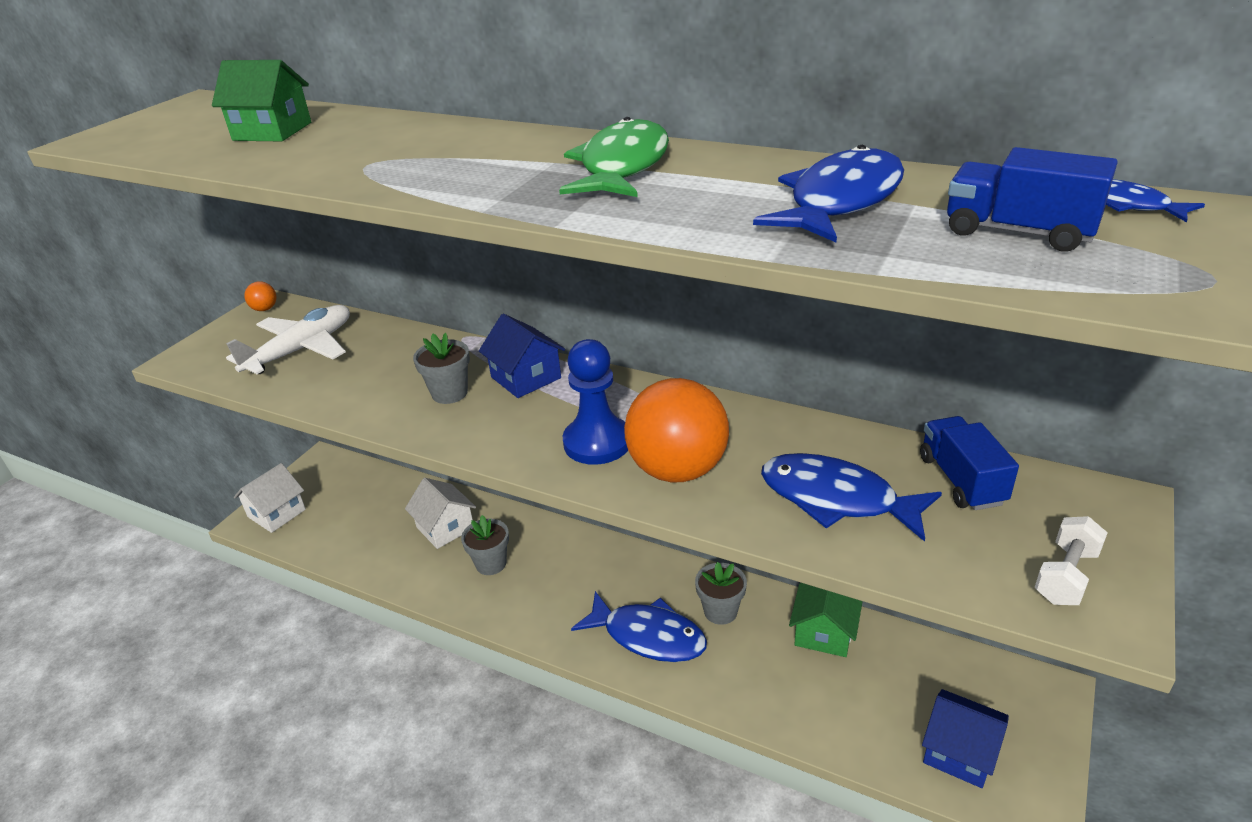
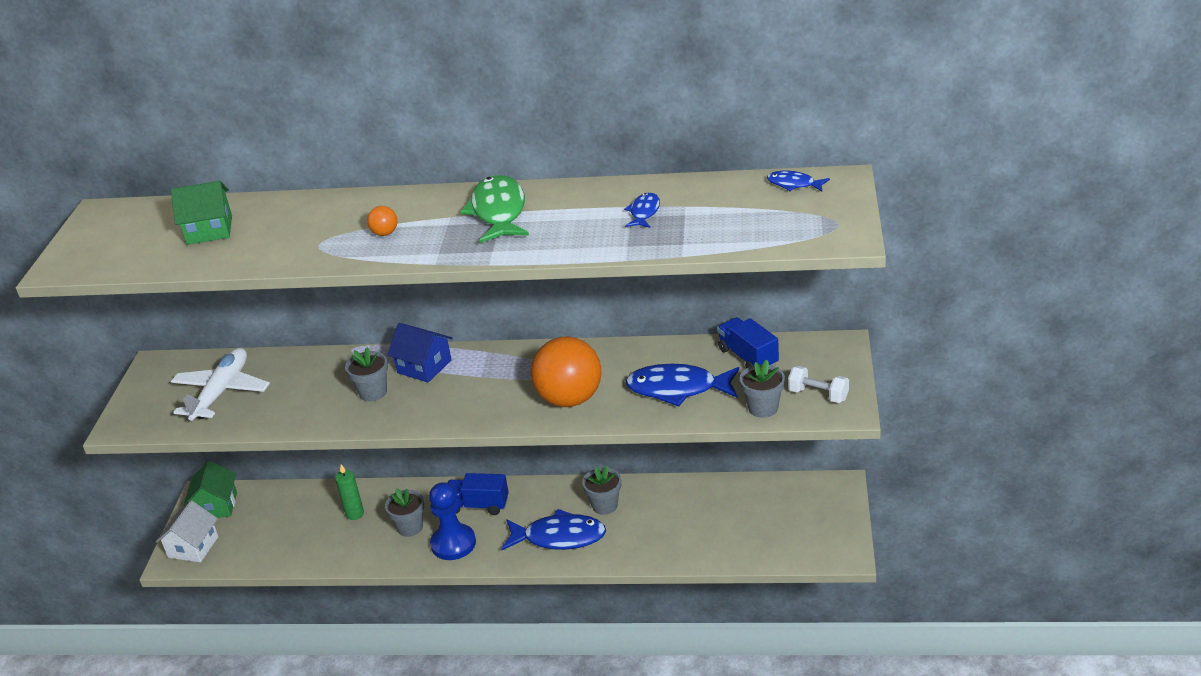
camera: 20 degrees left, 0 degrees up
(265, 309) = (156, 368): orange ball -> orange ball (385, 233)
(445, 528) = (355, 514): white house -> green candle
(597, 442) = (505, 396): blue pawn -> blue pawn (453, 543)
(824, 632) = (683, 496): green house -> green house (216, 506)
(840, 201) = (644, 212): blue fish -> blue fish, size x0.51
(959, 752) = (792, 538): blue house -> none
(963, 571) = (763, 408): none -> grey flower pot
(1018, 232) = (744, 214): blue truck -> blue truck (478, 505)
(1065, 576) = (818, 395): white dumbbell -> white dumbbell turned 75 degrees counterclockwise

